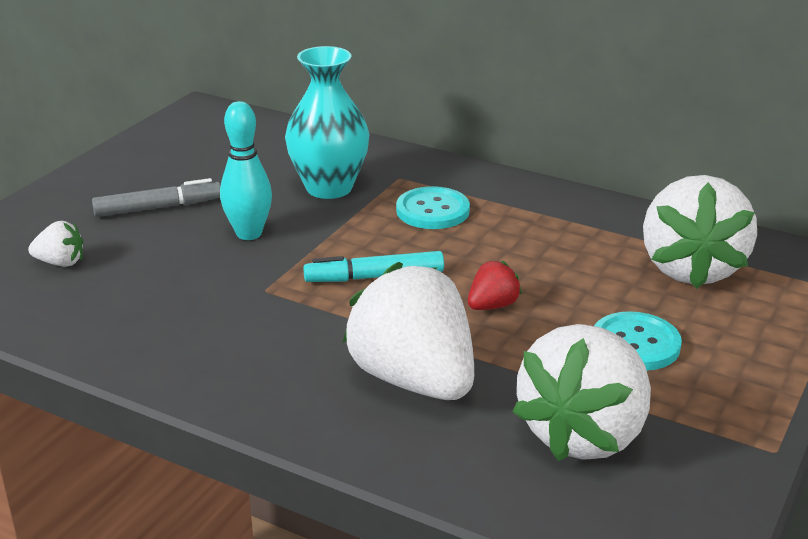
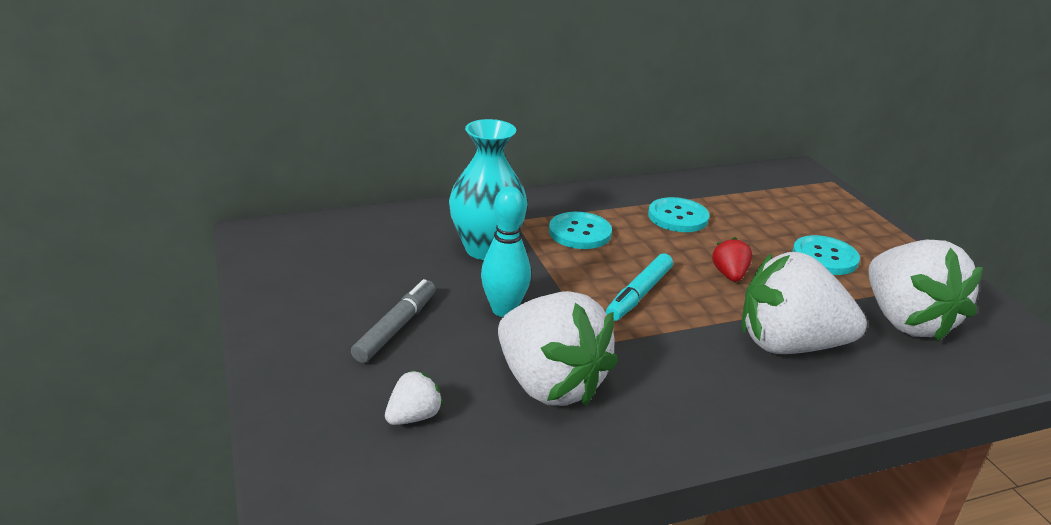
camera: 50 degrees left, 0 degrees up
(558, 240) = (678, 217): none -> turquoise button
(691, 269) = (762, 202): white strawberry -> white strawberry (549, 384)

